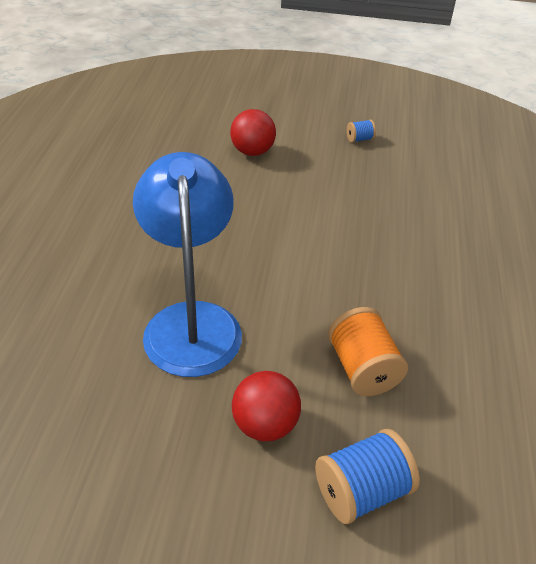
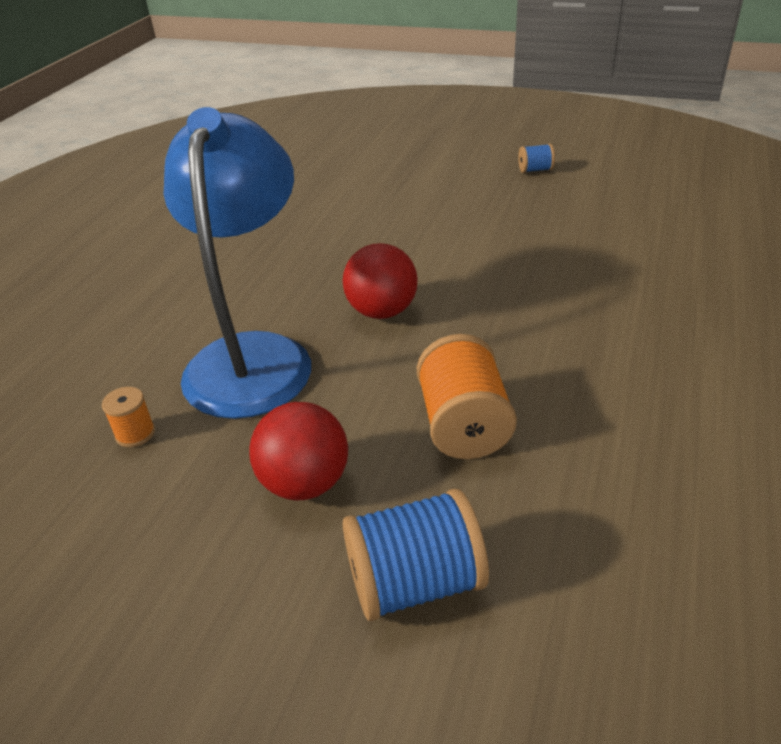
camera: 15 degrees right, 5 degrees down
(123, 395) = (135, 433): none -> orange spool
(252, 151) = (393, 181): red ball -> red ball (382, 311)

